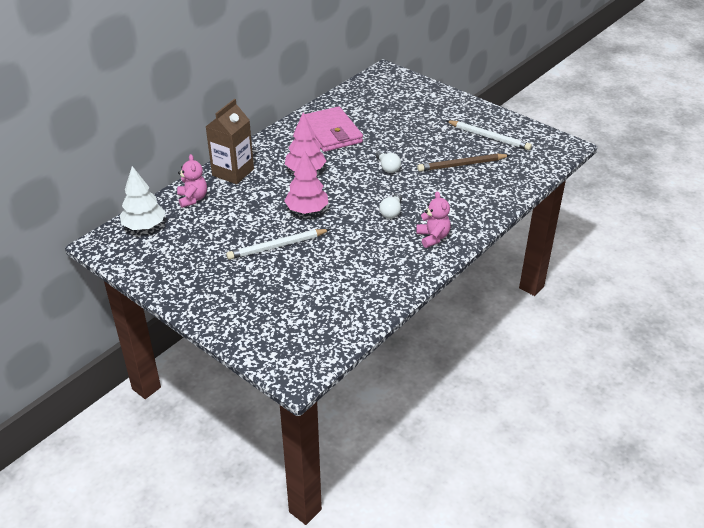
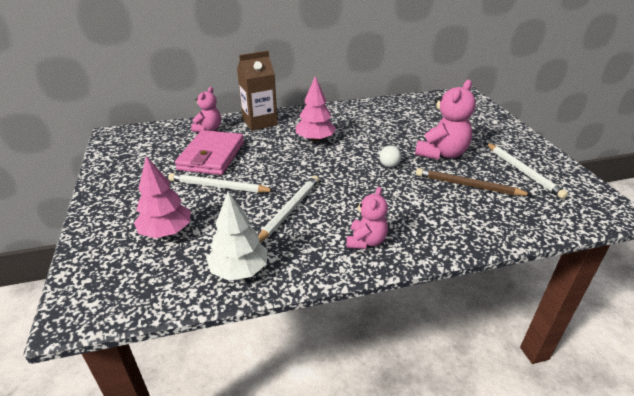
camera: 35 degrees right, 5 degrees down
(144, 226) = (153, 134): white tree -> white tree (239, 270)
(307, 210) = (279, 168): pink tree -> pink tree (166, 232)
(331, 132) = (369, 121): pink wallet -> pink wallet (212, 156)
(356, 239) = (290, 210): none -> white pencil
(391, 212) = (351, 200): white light bulb -> none
(419, 143) = (441, 153): none -> pink teddy bear

